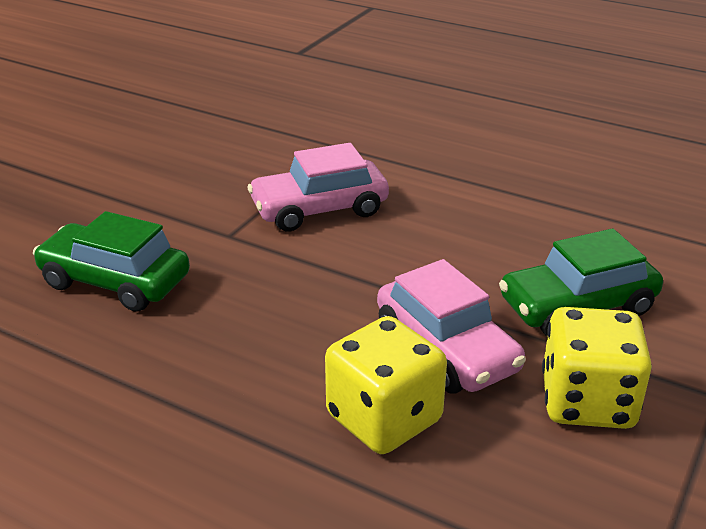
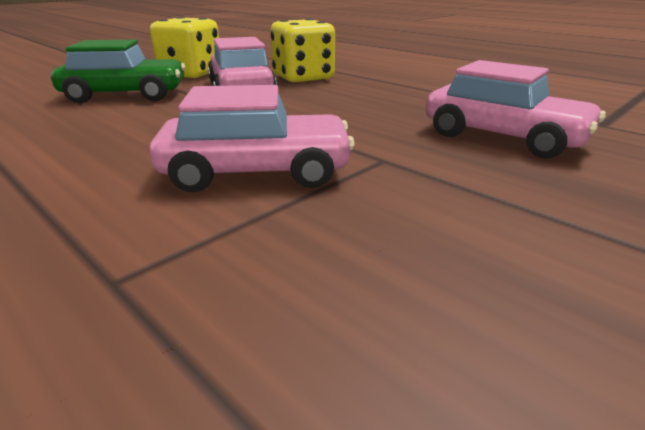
camera: 165 degrees left, 5 degrees down
(115, 281) = (503, 137): green car -> pink car

